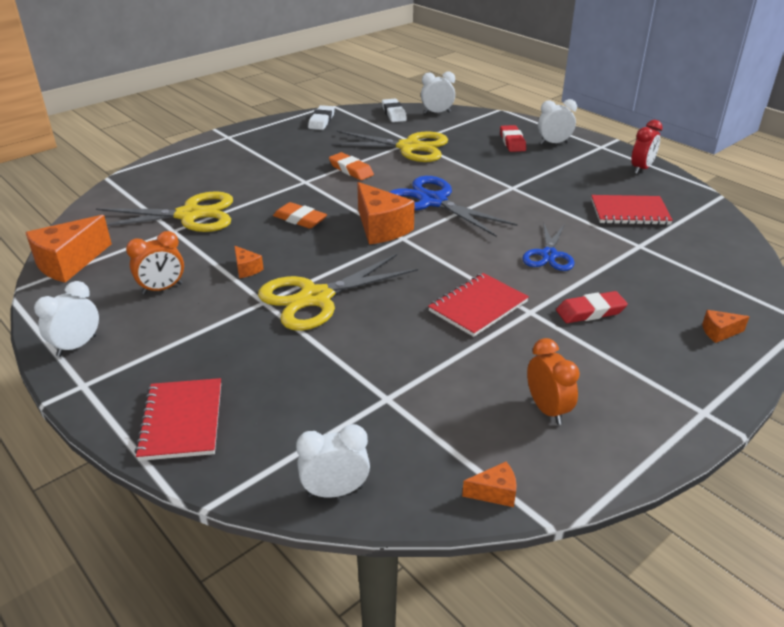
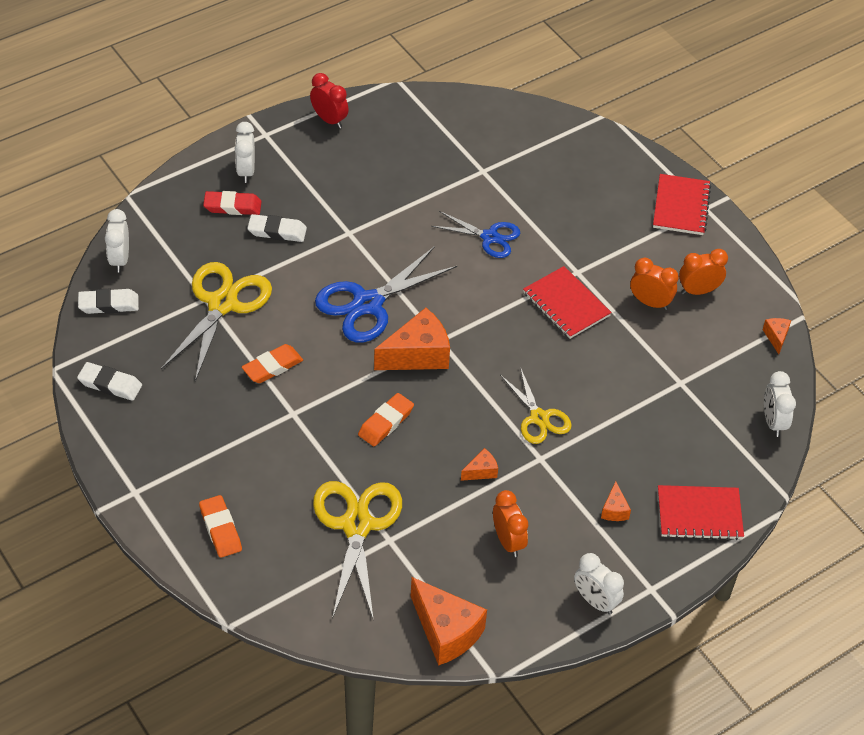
camera: 85 degrees left, 15 degrees up
(192, 166) = (220, 529): none -> orange eraser
(316, 298) = (539, 418): yellow scissors -> yellow scissors, size x0.61
(495, 159) = (277, 231): none -> white eraser
(508, 368) = (650, 302): none -> orange clock
(590, 311) = (581, 233): red eraser -> none
(629, 212) = (420, 158): red notebook -> red notebook (681, 206)
(719, 332) = (617, 166): orange cheese -> orange cheese (614, 510)

